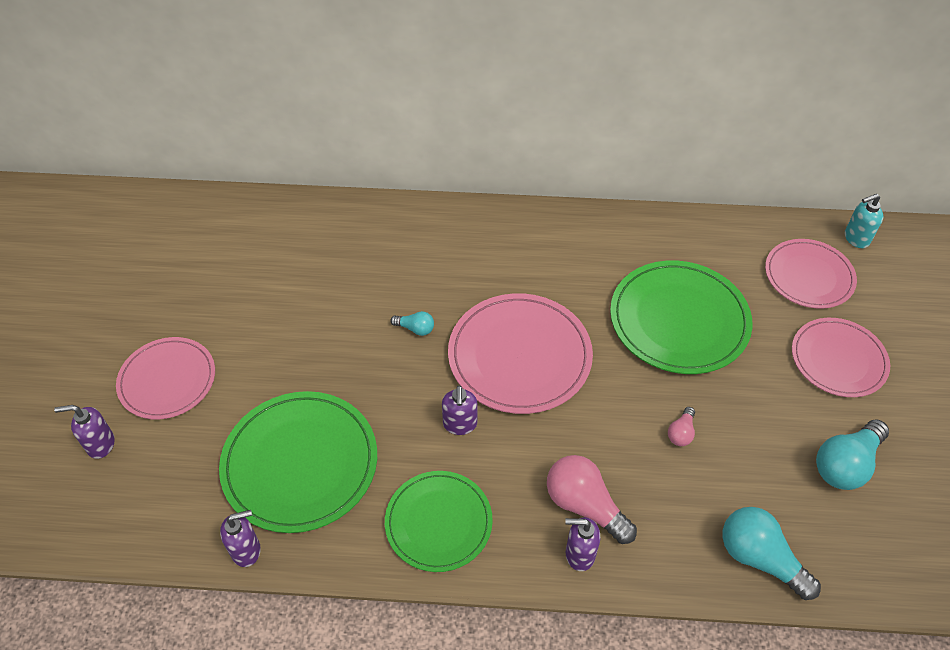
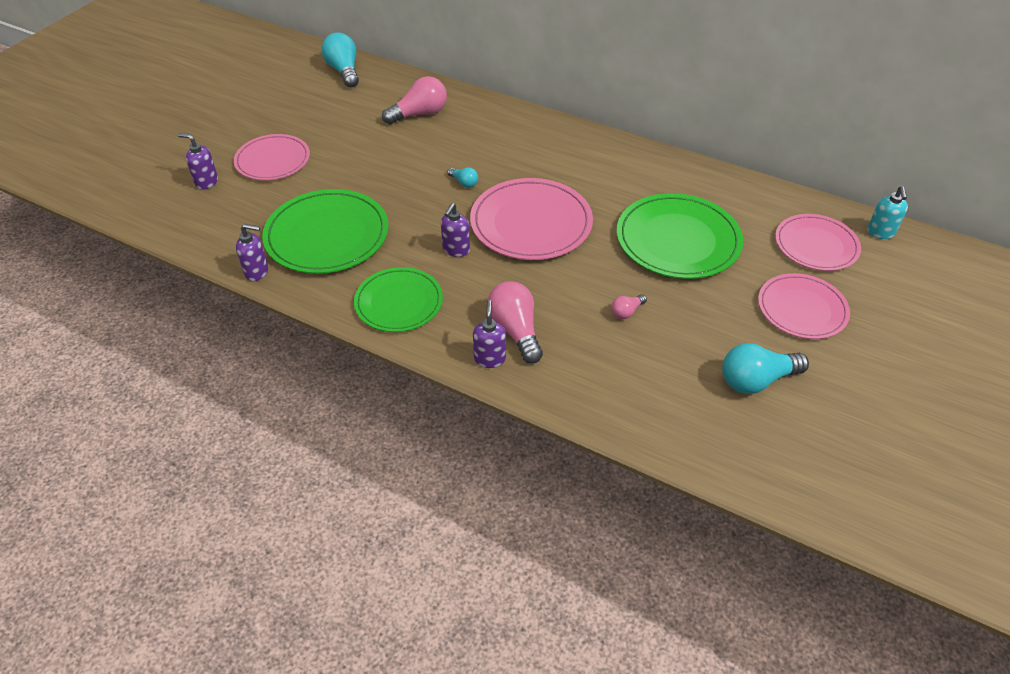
camera: 25 degrees right, 5 degrees down
(308, 250) = (419, 114): none -> pink light bulb
(579, 554) = (490, 358): purple soap dispenser -> purple soap dispenser turned 60 degrees clockwise
(760, 558) = (634, 414): turquoise light bulb -> turquoise light bulb (344, 71)
(856, 238) = (880, 233): turquoise soap dispenser -> turquoise soap dispenser turned 90 degrees counterclockwise

